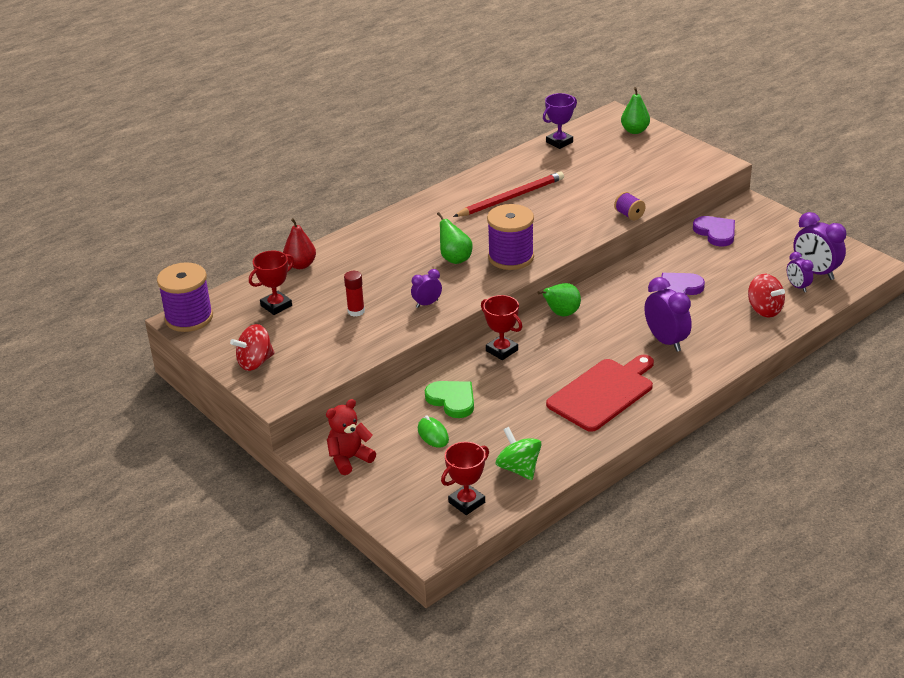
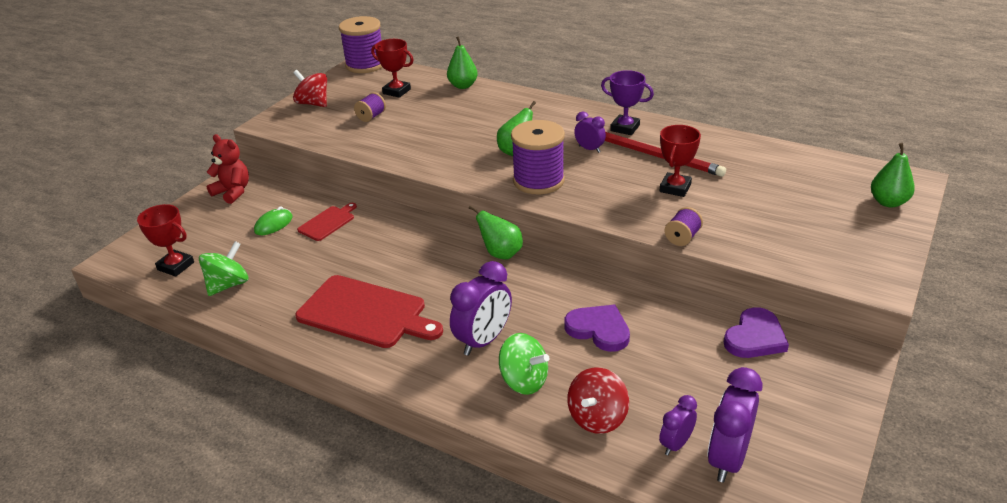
camera: 70 degrees right, 0 degrees up
(300, 265) = (463, 86): red pear -> green pear
(320, 328) = (371, 117): none -> purple spool
(356, 311) = (403, 126): red glue stick -> none
(427, 304) = (431, 155): purple clock -> purple clock (589, 149)
(452, 400) = (328, 222): green heart -> red cutting board
(502, 350) = (418, 231): red trophy -> red trophy (675, 188)
(559, 142) = (802, 158): purple trophy -> purple trophy (625, 128)
(717, 331) = (524, 381): none -> green spinning top

